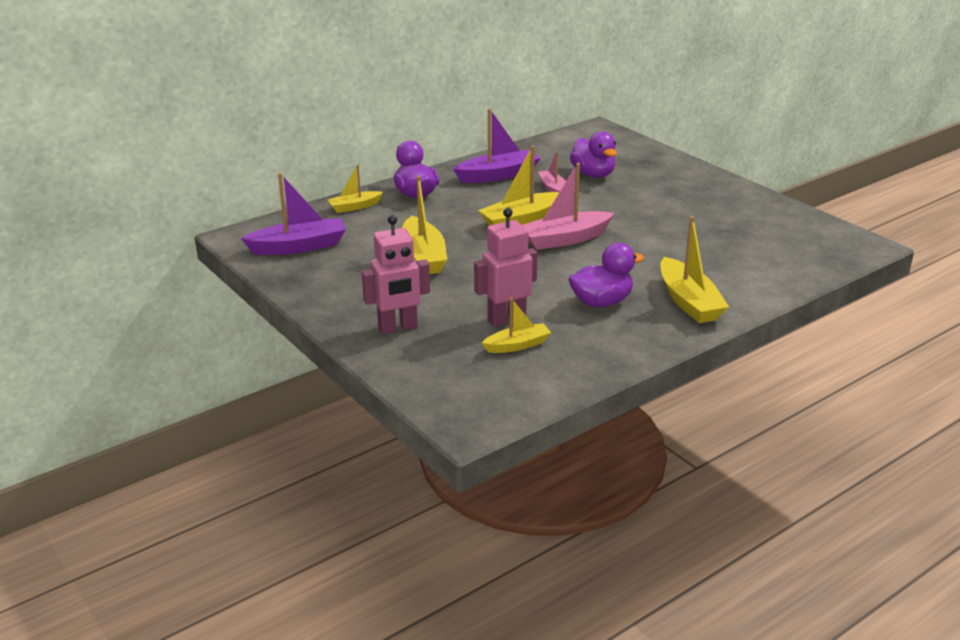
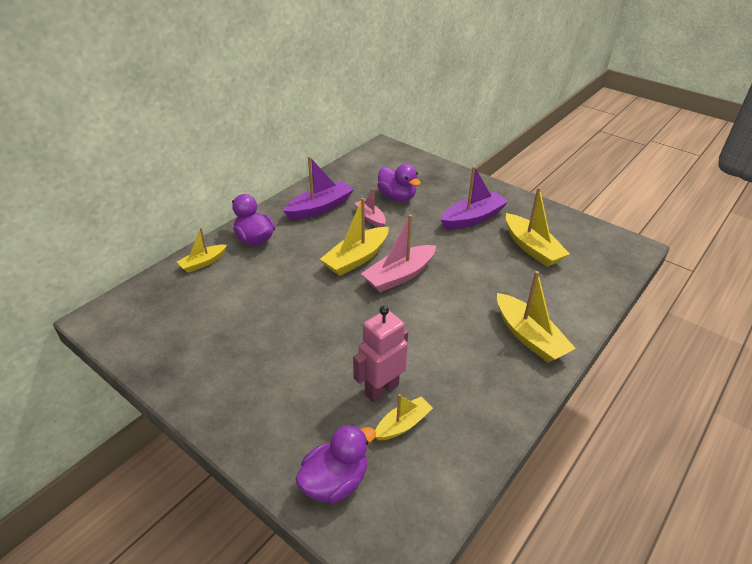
camera: 15 degrees left, 10 degrees up
(299, 247) = (161, 323): purple boat -> purple boat (473, 218)
(398, 328) = (283, 422): pink robot -> none
(423, 256) = (282, 317): yellow boat -> yellow boat (532, 248)
(601, 302) = (457, 350): purple duck -> purple duck (335, 482)

